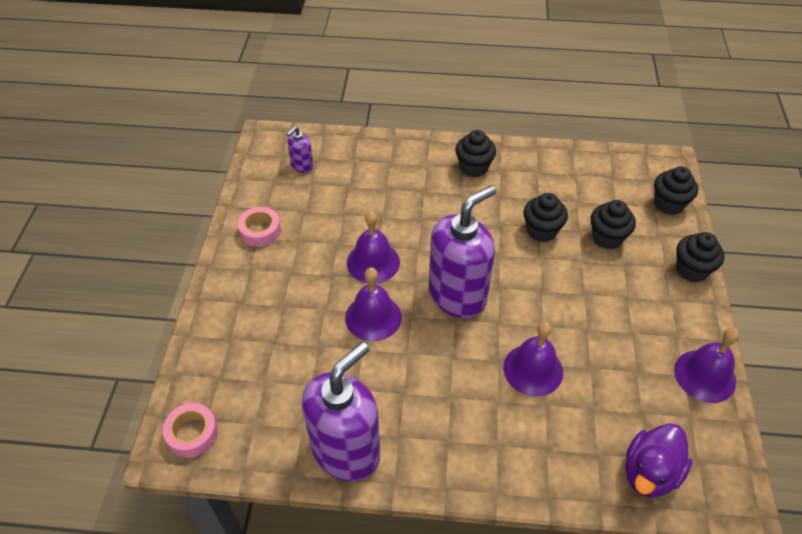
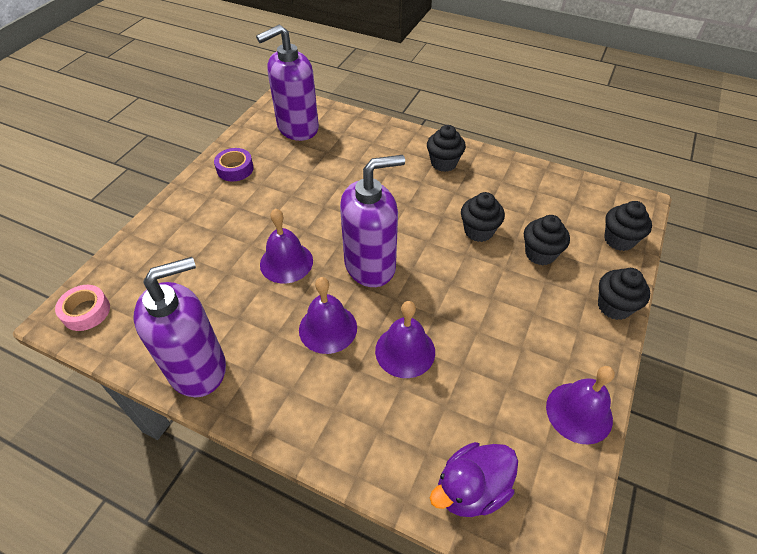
camera: 20 degrees right, 0 degrees up
(260, 231) = (235, 169): pink tape -> purple tape
(302, 166) = (297, 128): purple soap dispenser -> purple soap dispenser, size x2.26
(373, 262) = (312, 217): purple bell -> purple bell (328, 328)

